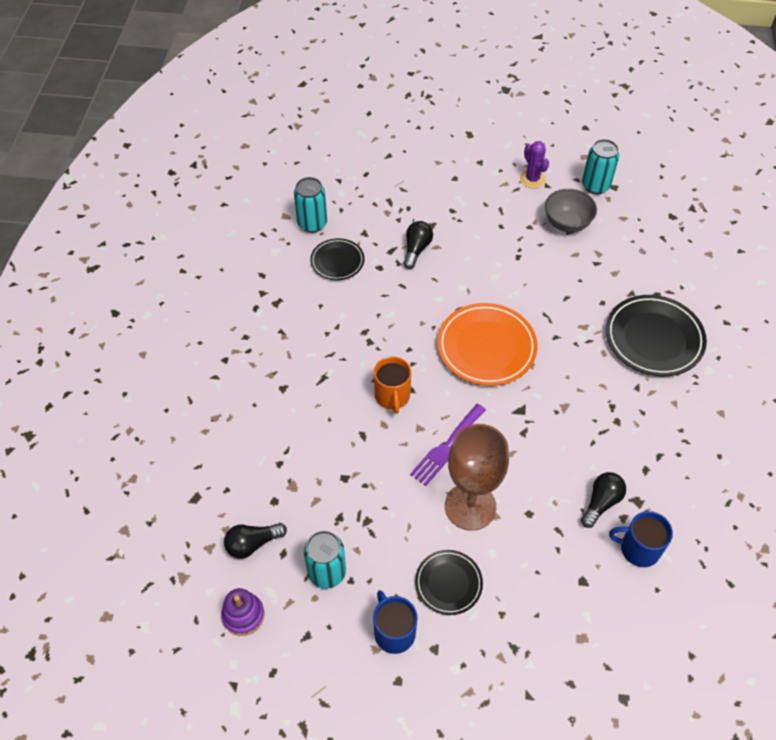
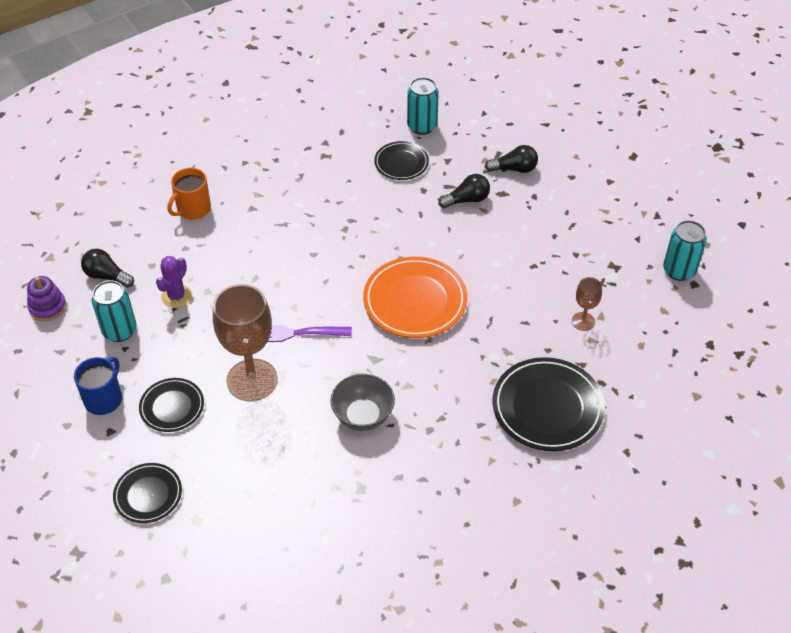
camera: 50 degrees right, 5 degrees down
(392, 396) = (307, 273): orange mug -> orange mug (193, 209)
(528, 660) = (148, 495): none -> black plate
(532, 179) = (632, 225): purple cactus -> purple cactus (176, 296)
(567, 223) = (609, 276): grey bowl -> grey bowl (363, 416)
(594, 266) = (583, 321): none -> brown goblet
(601, 502) = (335, 463): black light bulb -> black light bulb (514, 169)
(638, 549) = (314, 514): blue mug -> none

